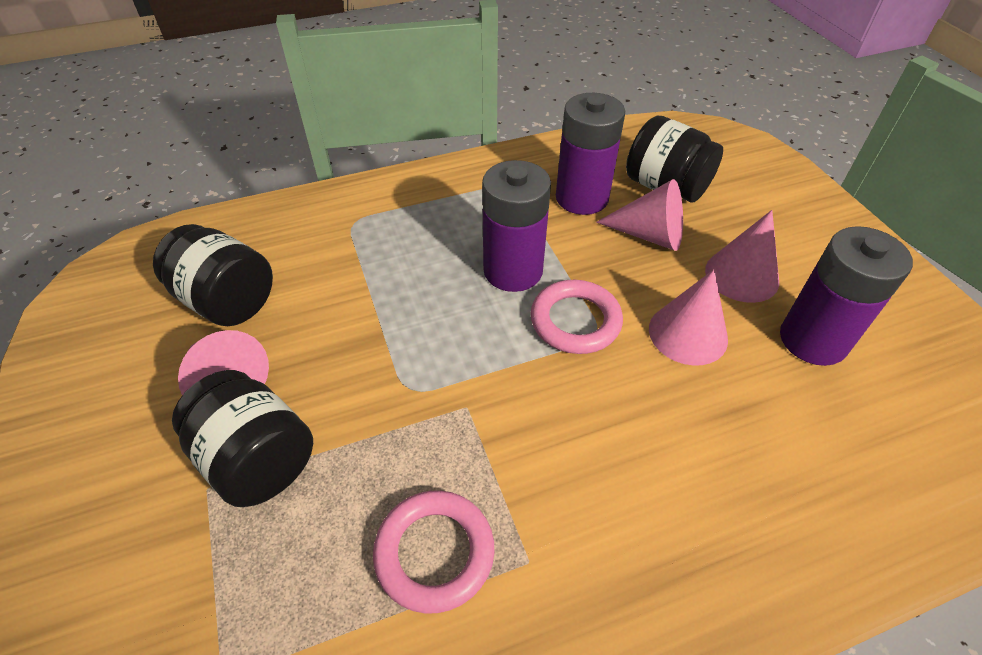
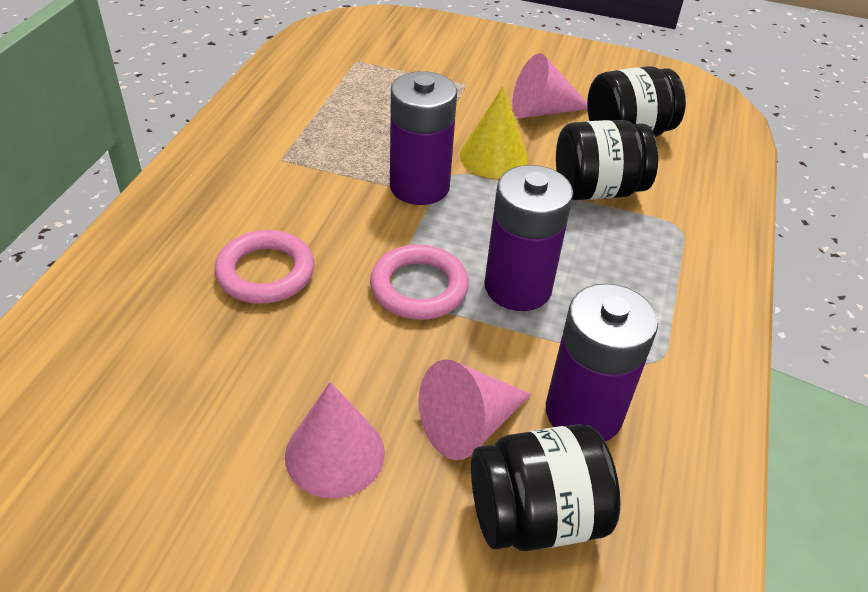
camera: 125 degrees right, 5 degrees down
(257, 459) = (466, 103): black jar -> black jar (597, 190)
(352, 374) = (494, 157): none -> yellow cone
(434, 552) = (330, 133): pink ring -> pink ring (265, 272)
(688, 333) = (325, 347): pink cone -> none
(813, 340) = (211, 432): purple battery -> purple battery (419, 186)

